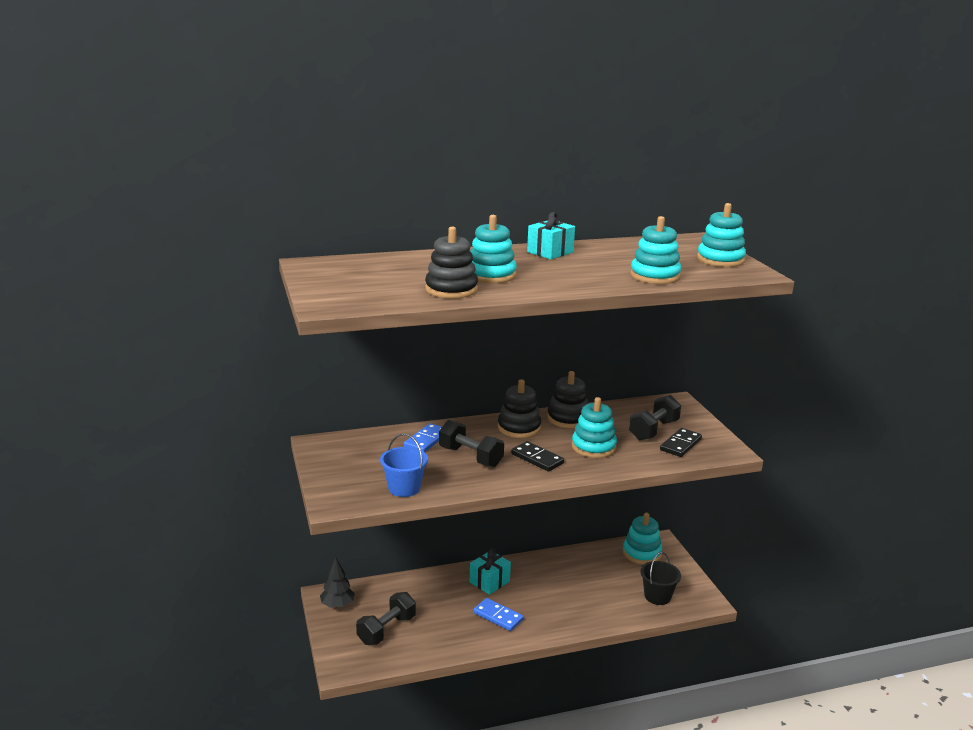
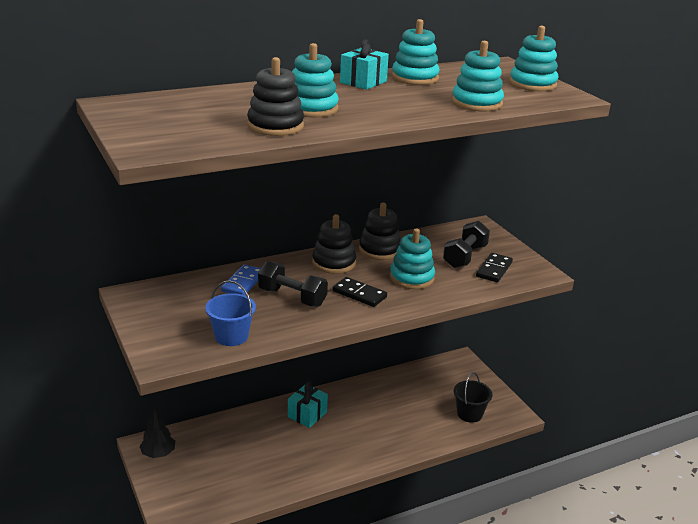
camera: 10 degrees left, 5 degrees up
(386, 630) = (213, 475): black dumbbell -> none
(498, 616) = (322, 449): blue domino -> none
(642, 553) = (447, 372): turquoise stacking toy -> turquoise stacking toy (415, 78)

